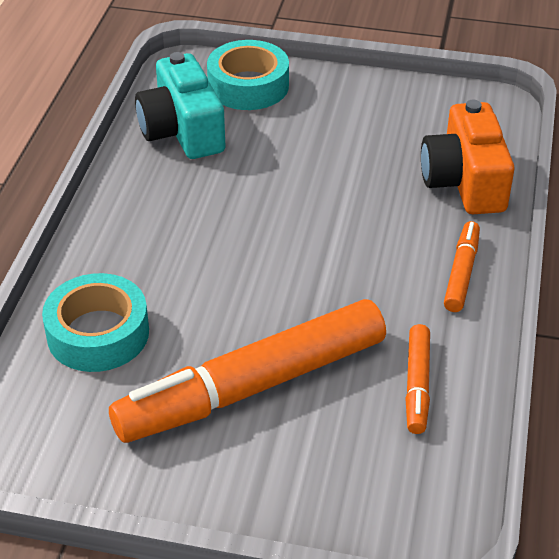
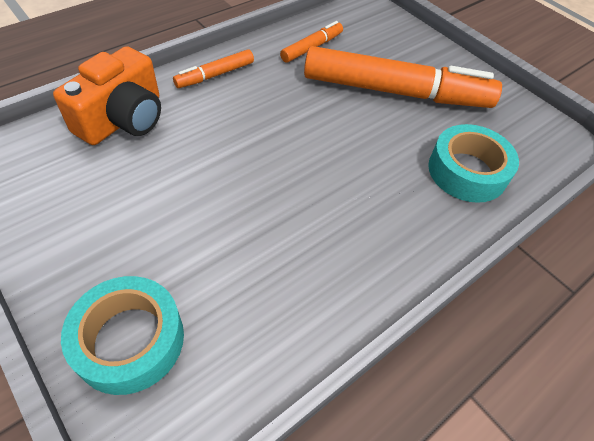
camera: 145 degrees left, 10 degrees up
(182, 131) = (255, 322): turquoise camera -> none

